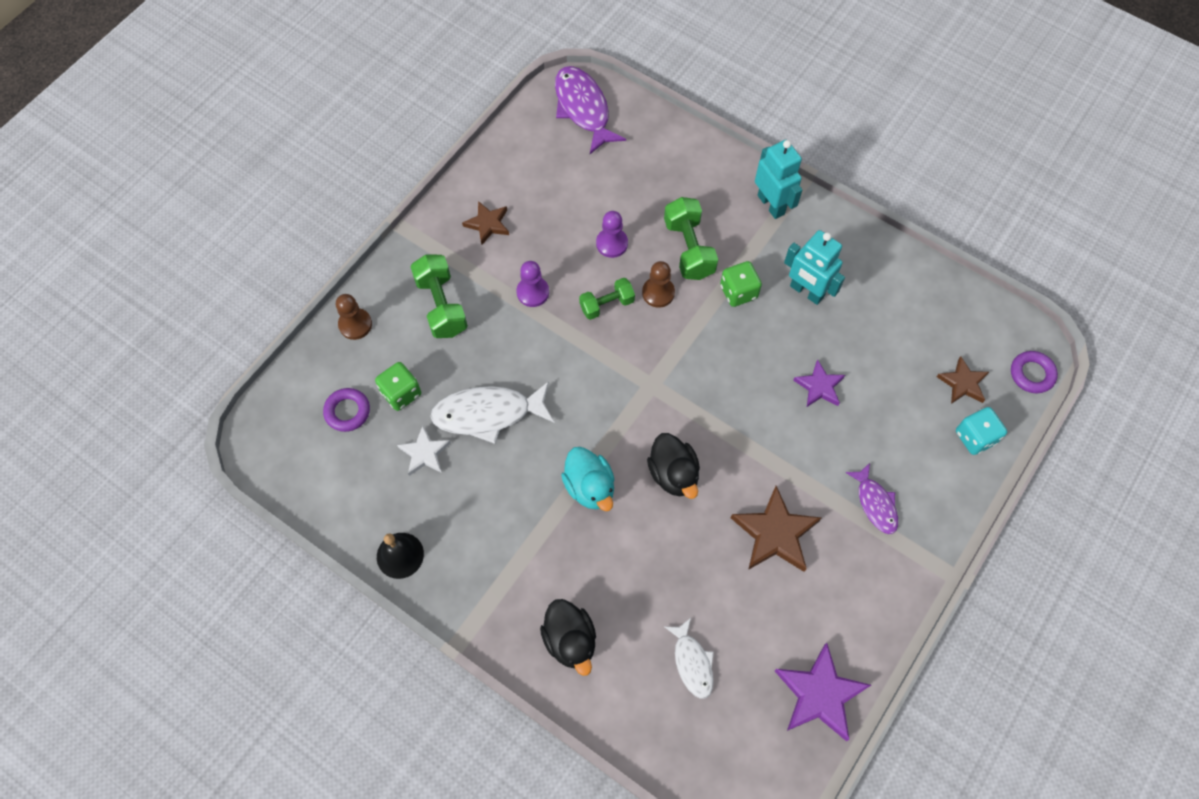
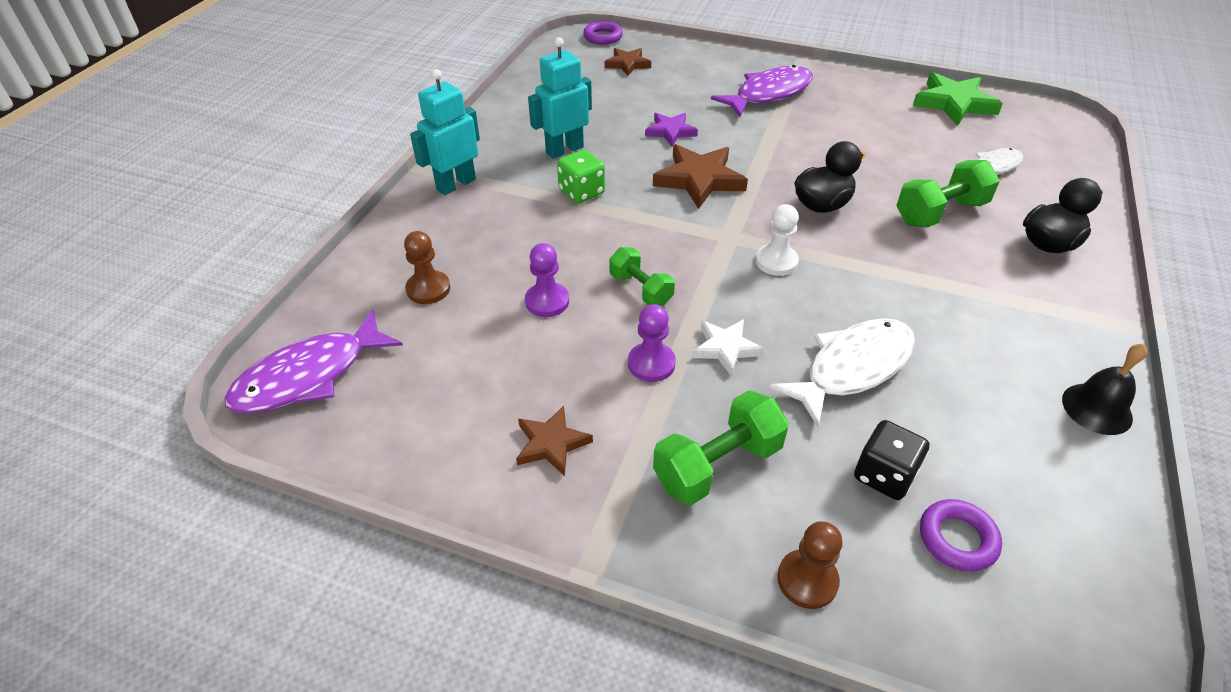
camera: 105 degrees left, 20 degrees down
(401, 393) = (884, 475): green dice -> black dice
(425, 453) = (950, 420): white star -> white star (725, 348)
(488, 414) = (852, 368): white fish -> white fish turned 105 degrees counterclockwise
(590, 487) = (880, 260): turquoise duck -> none
(610, 408) = (776, 261): none -> white pawn
(658, 293) = (606, 250): brown pawn -> brown pawn (428, 289)
(688, 249) = (535, 235): green dumbbell -> green dumbbell (940, 213)
(775, 533) = (836, 139): brown star -> brown star (699, 179)
(806, 292) = (564, 150): turquoise robot -> turquoise robot turned 150 degrees counterclockwise
(820, 694) = (954, 103): purple star -> green star
(875, 503) = (769, 94): purple fish -> purple fish, size x1.68
(975, 437) = (676, 56): turquoise dice -> none

